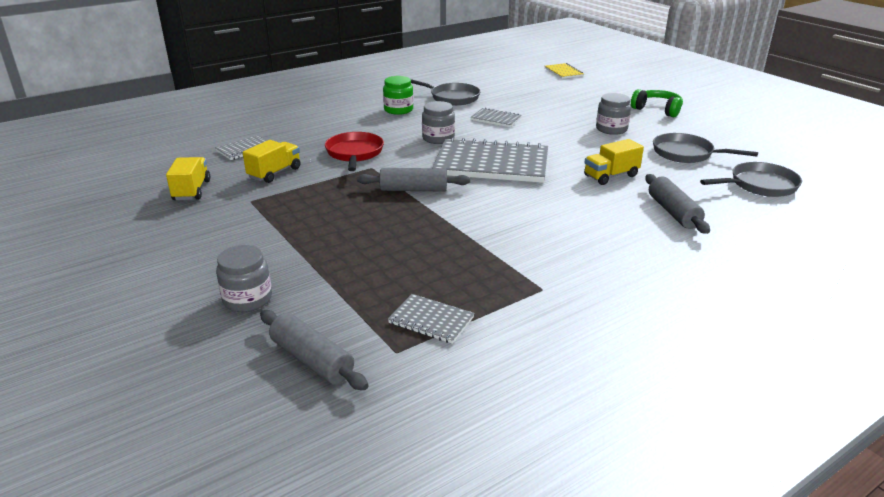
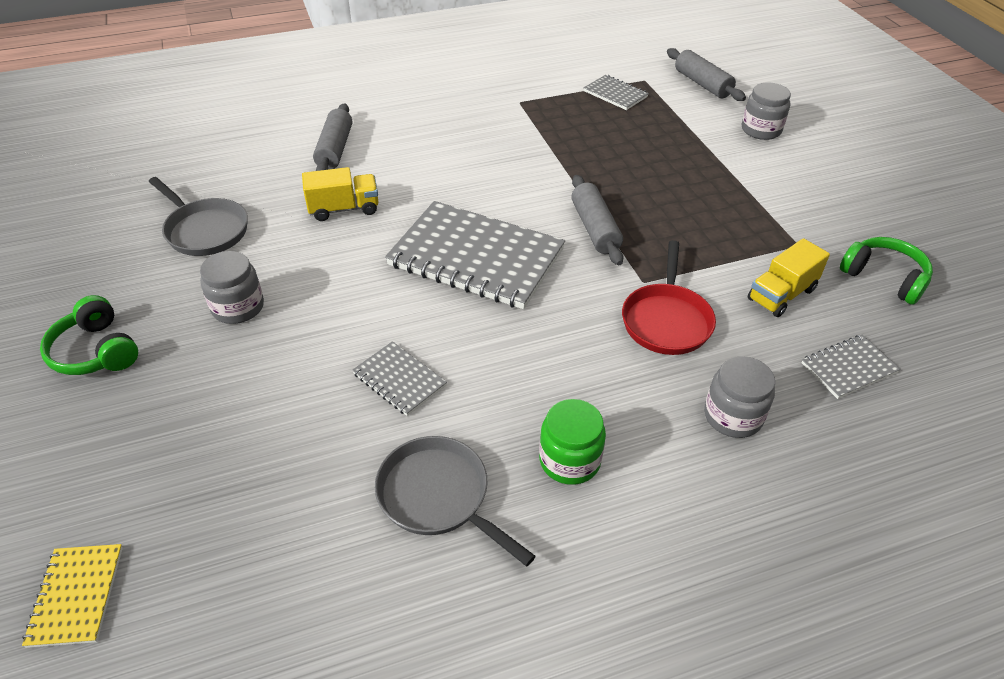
camera: 165 degrees left, 15 degrees up
(192, 190) = (884, 278): yellow truck -> green headphones
(413, 190) = (595, 228): grey rolling pin -> grey rolling pin turned 60 degrees clockwise
(438, 138) = (526, 336): grey jar -> grey jar (733, 416)
(759, 185) = (199, 166): grey pan -> none

